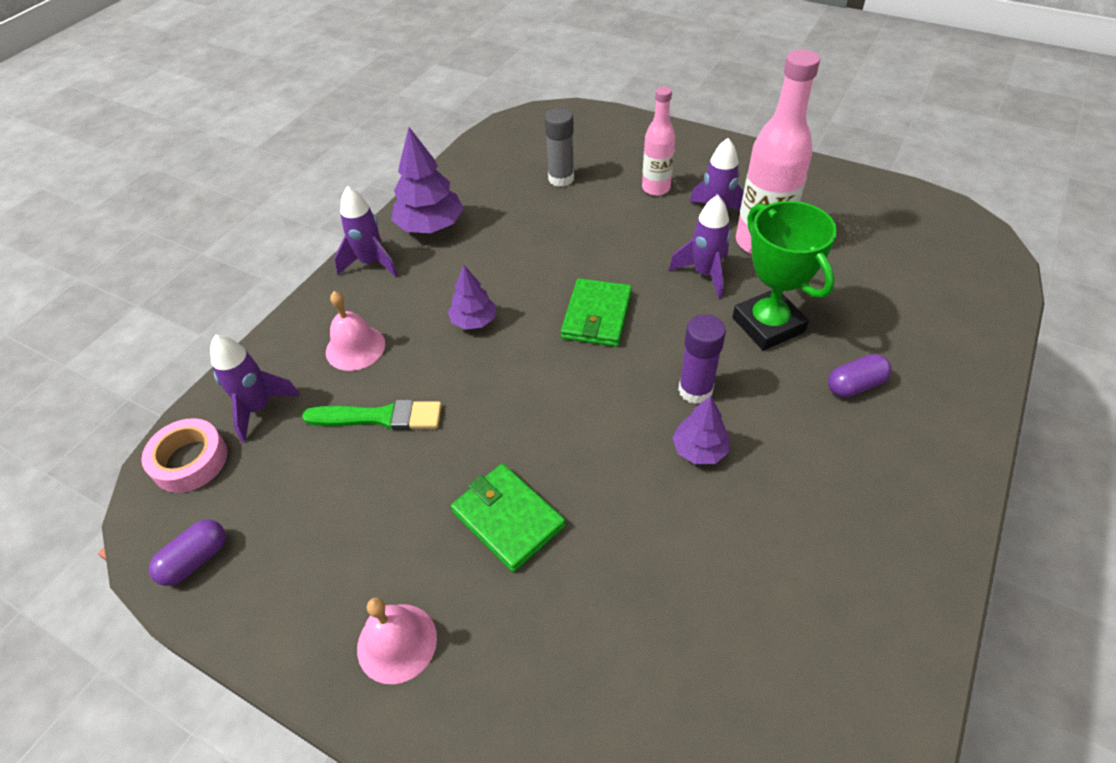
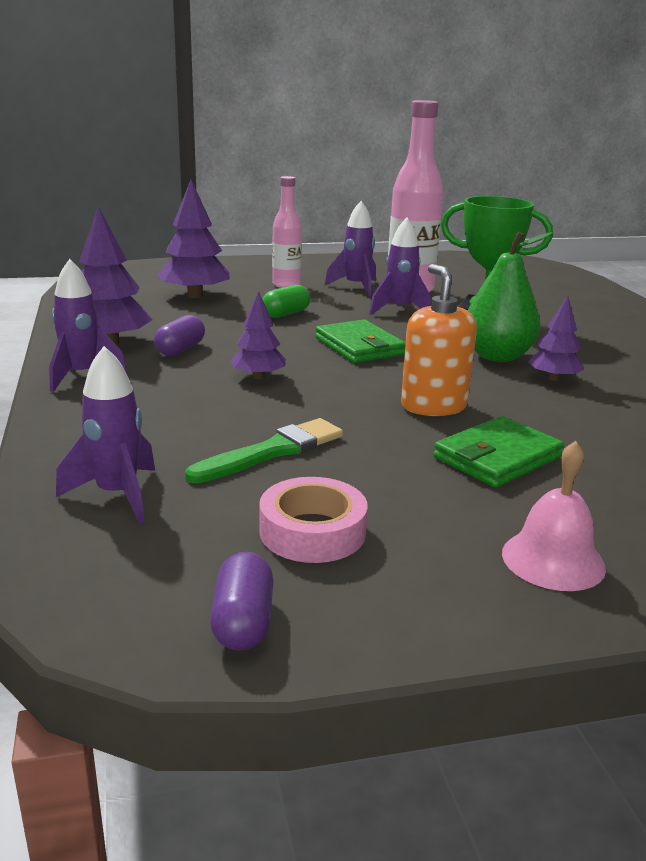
camera: 45 degrees left, 25 degrees down
(190, 461) = (91, 562): pink tape -> pink tape (312, 531)
(355, 347) = (162, 424): pink bell -> none
(508, 519) = (497, 457): green wallet -> green wallet turned 45 degrees counterclockwise
(547, 429) = (433, 406): none -> orange soap dispenser
(561, 179) = (195, 295): grey glue stick -> purple tree
(598, 238) = (286, 314): none -> green capsule
(695, 390) = (497, 356): purple glue stick -> green pear
(855, 385) = (581, 327): purple capsule -> purple capsule (180, 349)

